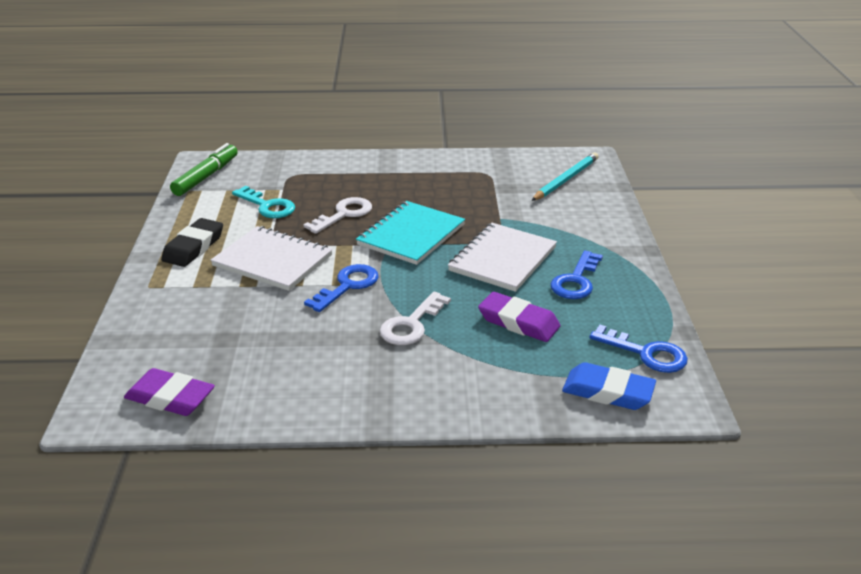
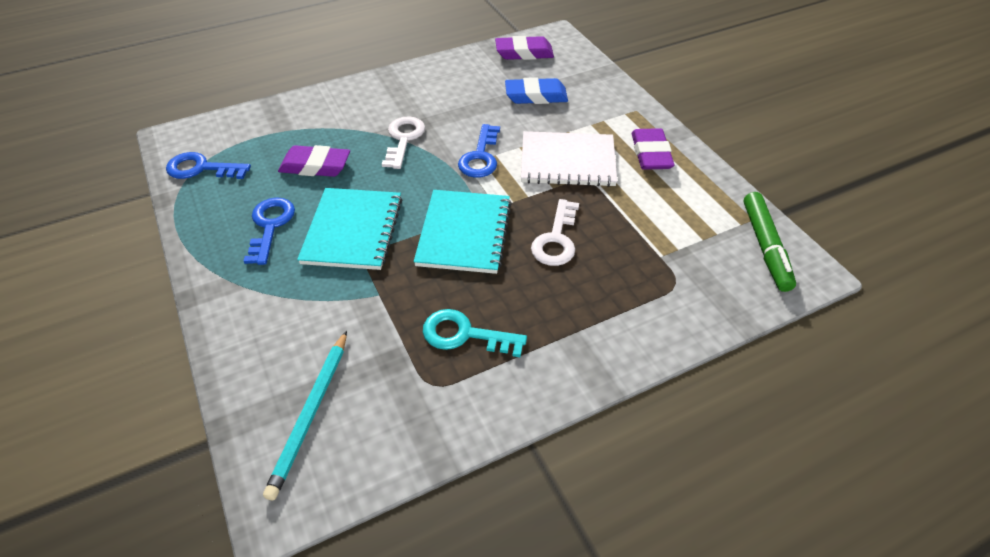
camera: 155 degrees right, 15 degrees up
(193, 247) = (650, 153): black eraser -> purple eraser
(267, 206) = (646, 224): turquoise key -> turquoise key (465, 335)
(502, 259) = (353, 230): white notebook -> turquoise notebook
(607, 392) = (233, 130): blue eraser -> blue eraser (536, 96)

